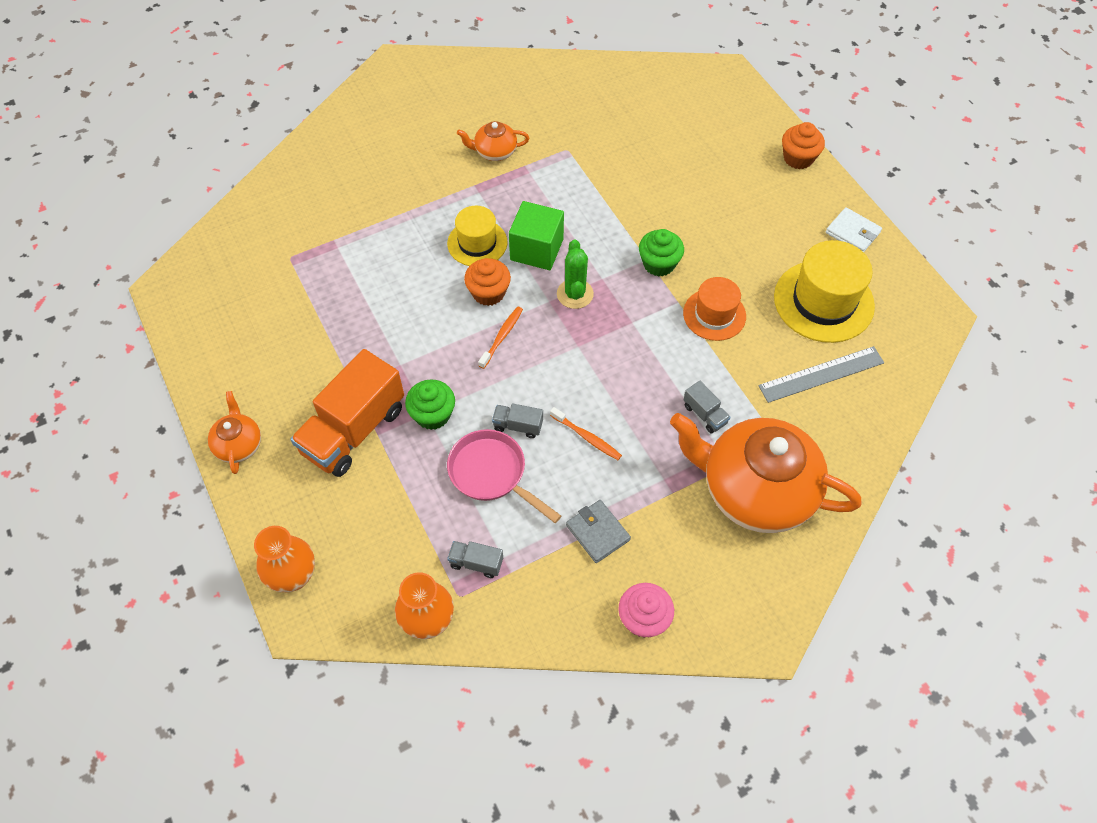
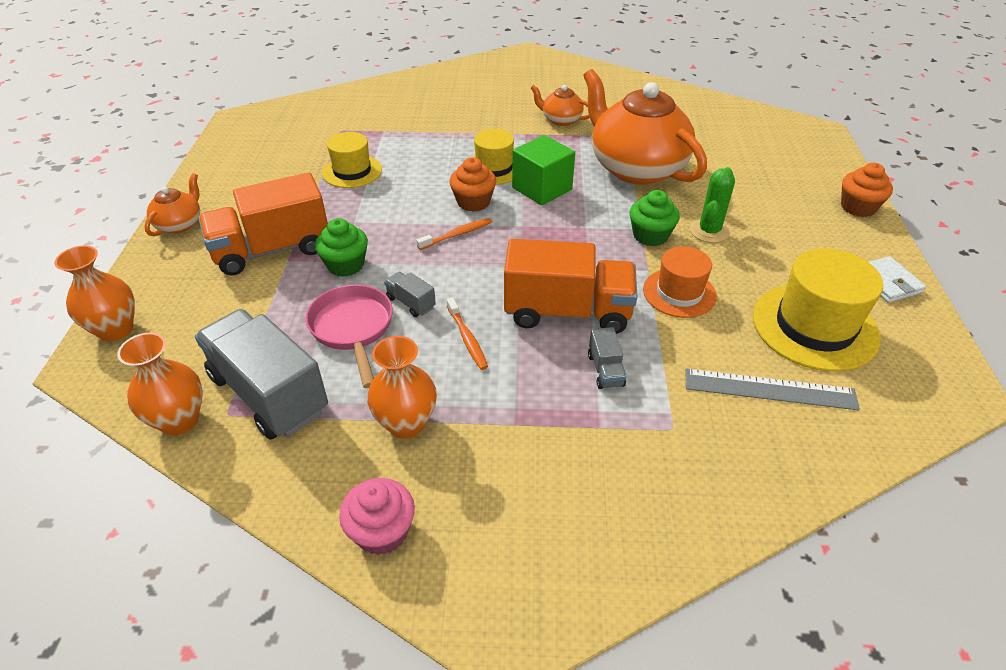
camera: 30 degrees right, 15 degrees down
(347, 306) = (352, 171): none -> yellow hat
(476, 563) = (269, 393): grey truck -> grey truck, size x2.34
(575, 294) = (550, 229): green cactus -> green cactus (709, 231)
(597, 532) = (406, 423): grey wallet -> orange vase
(644, 374) = (567, 312): none -> orange truck
(755, 490) = (611, 465): orange teapot -> orange teapot (636, 168)

